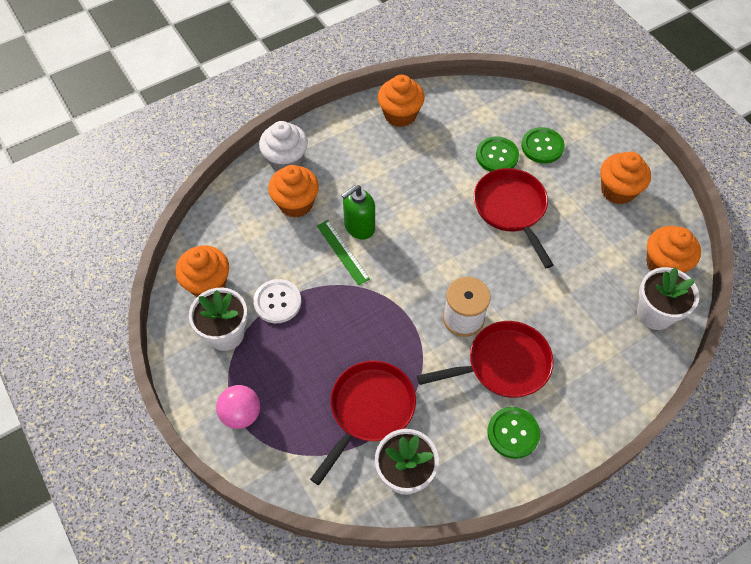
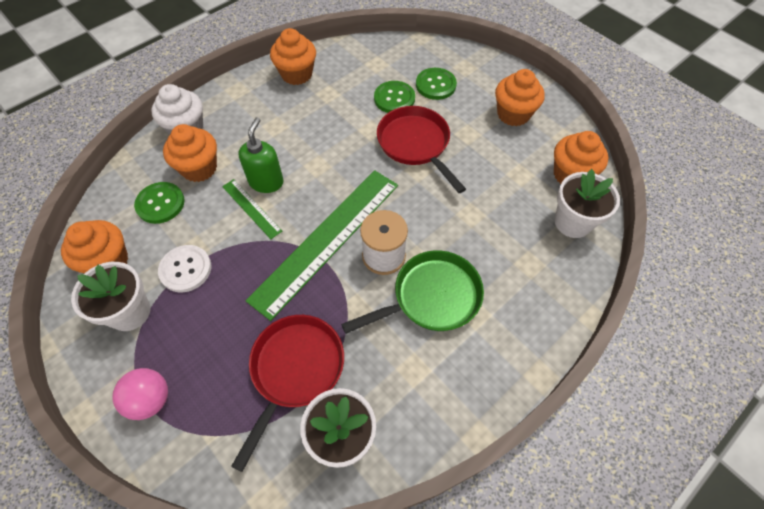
camera: 10 degrees left, 0 degrees up
(359, 227) = (266, 182): green soap dispenser -> green soap dispenser turned 150 degrees clockwise
(411, 294) = (327, 240): none -> green ruler
(503, 365) = (431, 297): red pan -> green pan
(513, 433) = (453, 369): green button -> green button (160, 204)

